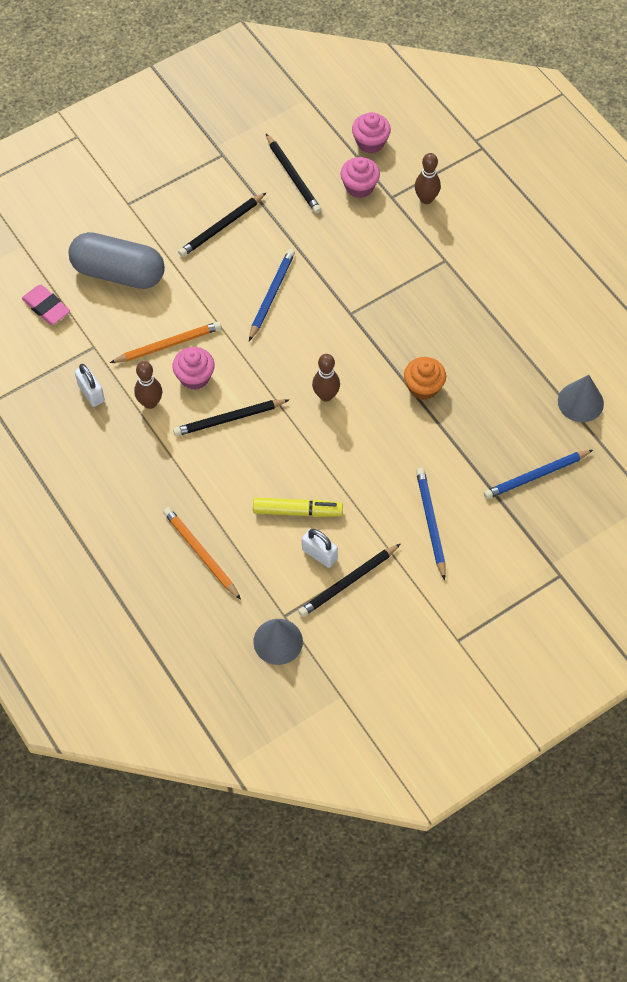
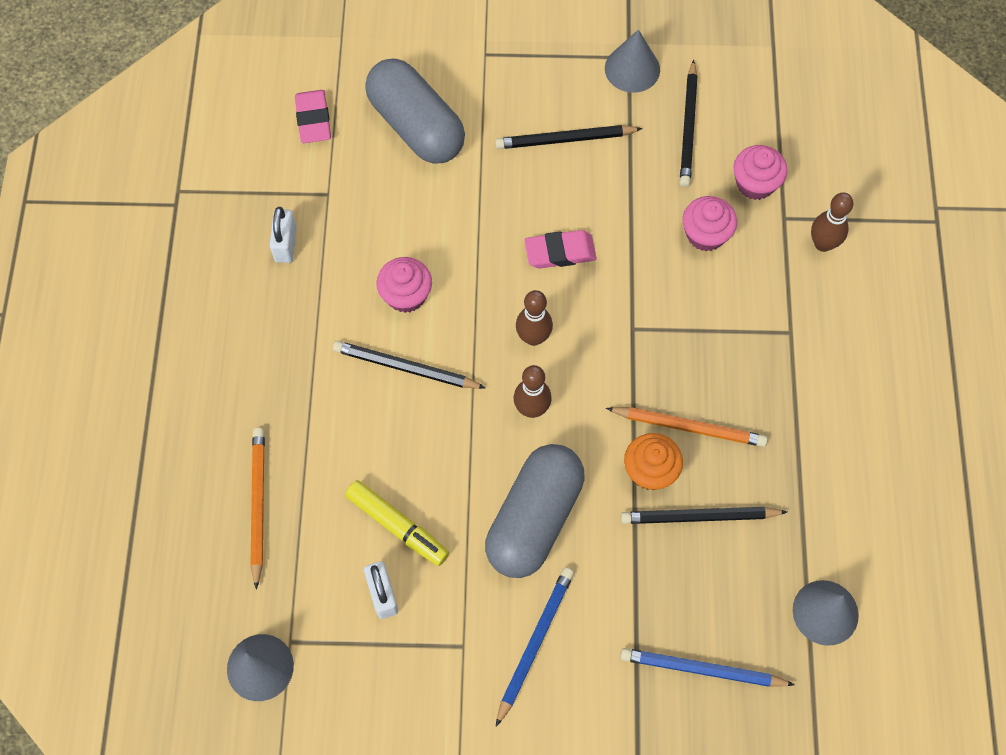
camera: 35 degrees right, 5 degrees up
(150, 403) = (337, 295): brown bowling pin -> brown bowling pin (533, 337)
(168, 345) = (406, 240): orange pencil -> orange pencil (689, 427)
(230, 160) = (632, 69): none -> grey cone
(271, 295) = (560, 252): blue pencil -> pink eraser
(348, 582) = (389, 650): black pencil -> black pencil (699, 517)
(370, 142) = (807, 138): pink cupcake -> pink cupcake (705, 234)
(377, 455) = (534, 519): none -> grey capsule

